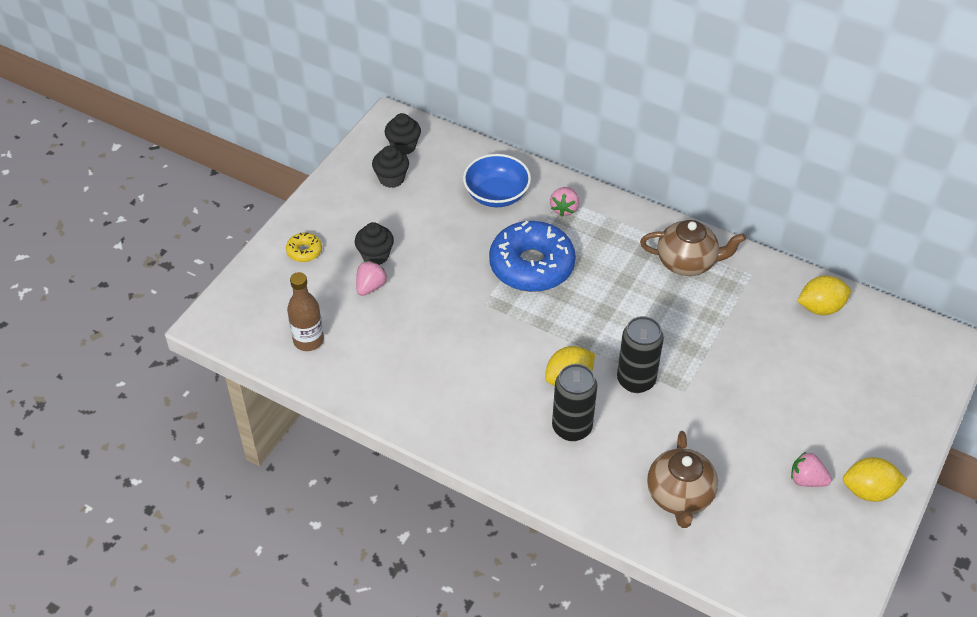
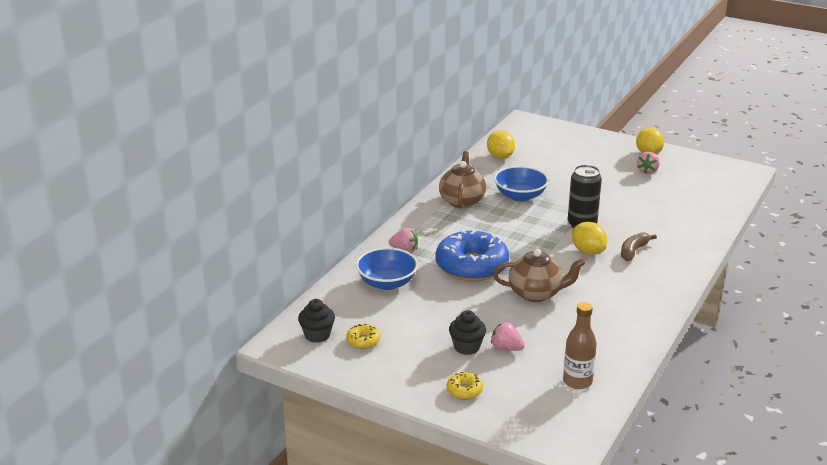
camera: 90 degrees left, 20 degrees down
(391, 179) = (363, 341): black cupcake -> yellow donut
(572, 428) = (633, 251): black can -> brown banana
(679, 496) = (677, 213): brown teapot -> brown teapot (536, 293)
(708, 322) = (520, 196): none -> blue bowl

